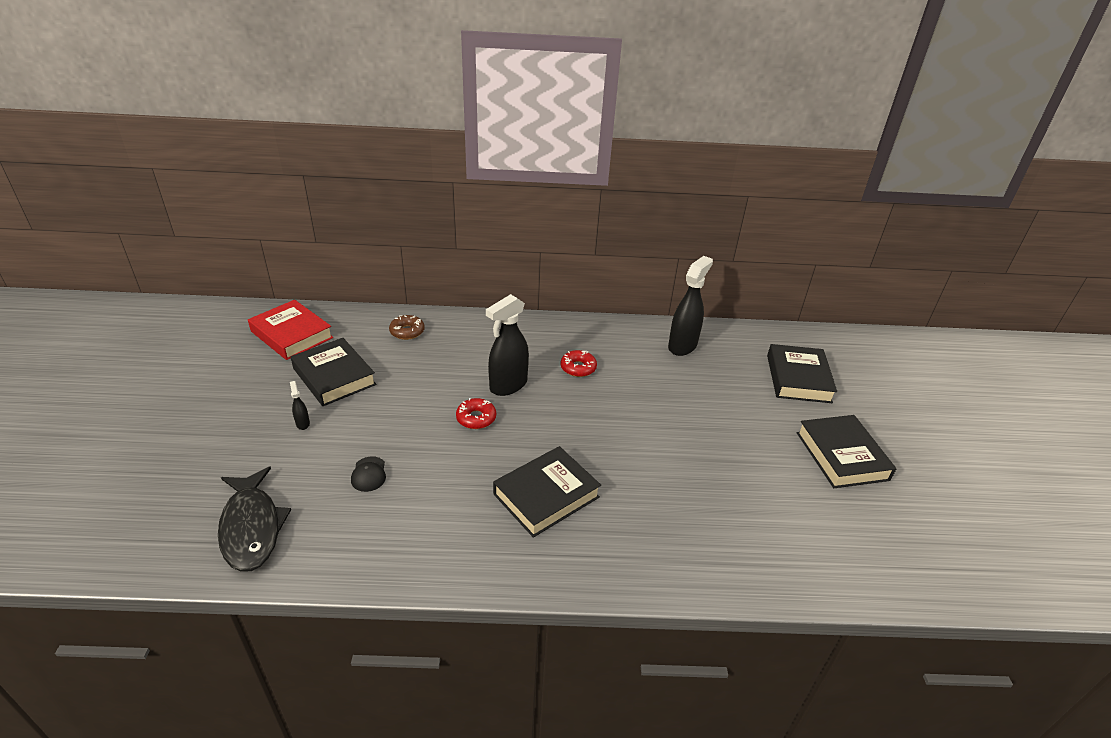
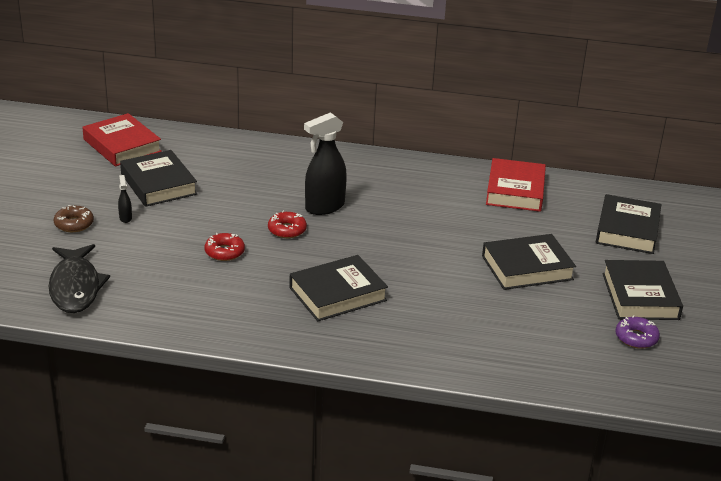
camera: 10 degrees right, 5 degrees down
(369, 474) = (180, 261): black cap -> none
(407, 331) = (234, 153): brown donut -> brown donut (74, 224)
(578, 368) = (399, 199): red donut -> red donut (224, 252)
(682, 346) = (515, 190): black spray bottle -> red book
(724, 435) = (527, 268): none -> black book
(860, 510) = (636, 338): none -> purple donut

